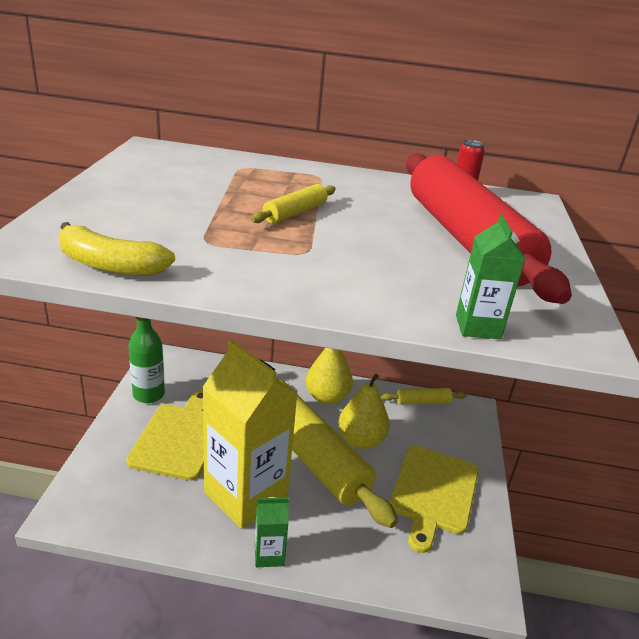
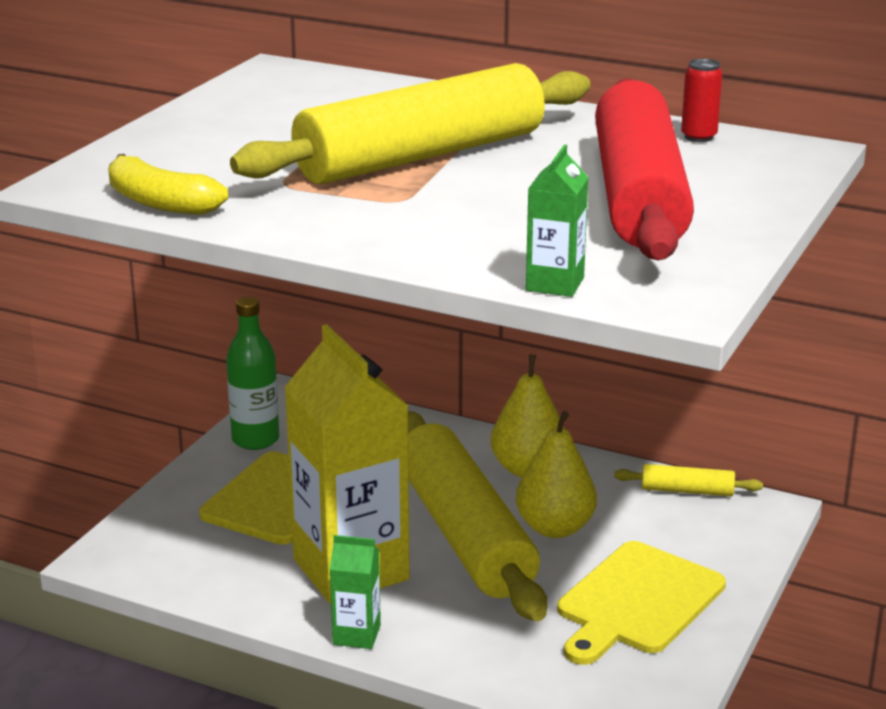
camera: 20 degrees right, 5 degrees down
(295, 213) = (420, 156): yellow rolling pin -> yellow rolling pin, size x2.48

